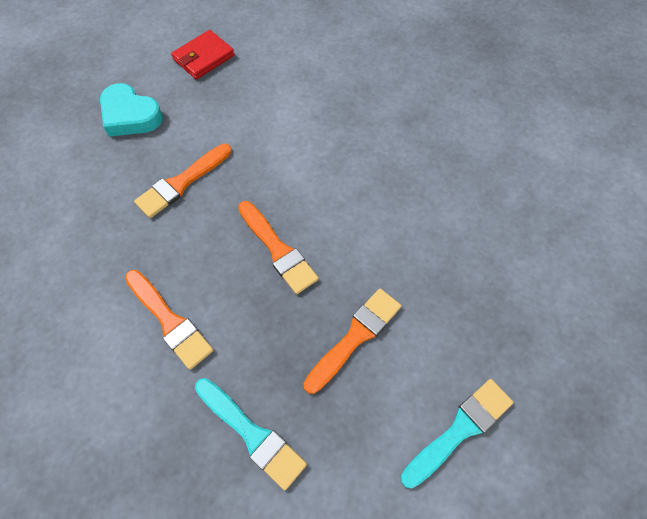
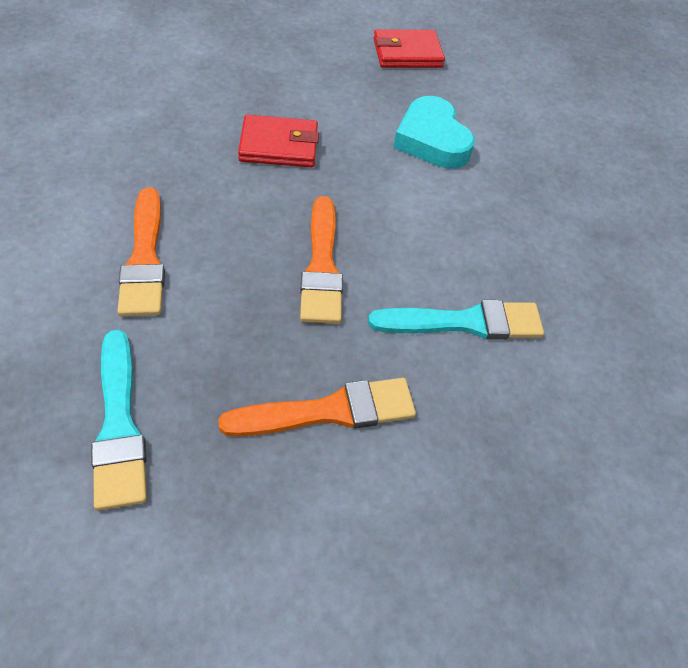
camera: 30 degrees right, 10 degrees down
(130, 115) = (284, 62): turquoise heart -> turquoise heart (432, 140)
(182, 183) = (279, 146): orange brush -> red wallet
(460, 429) = (367, 613): turquoise brush -> turquoise brush (465, 322)

